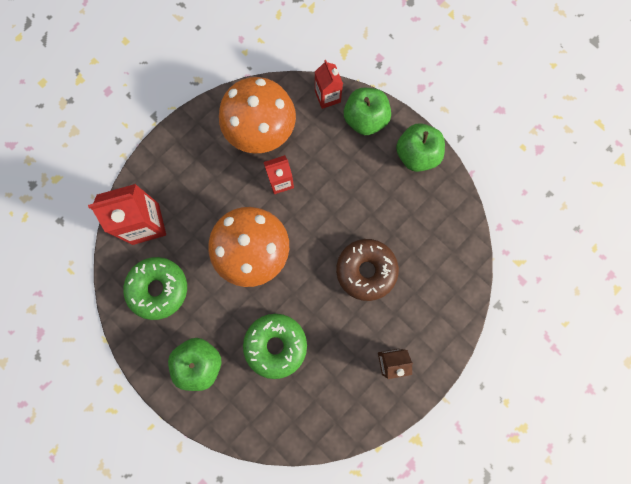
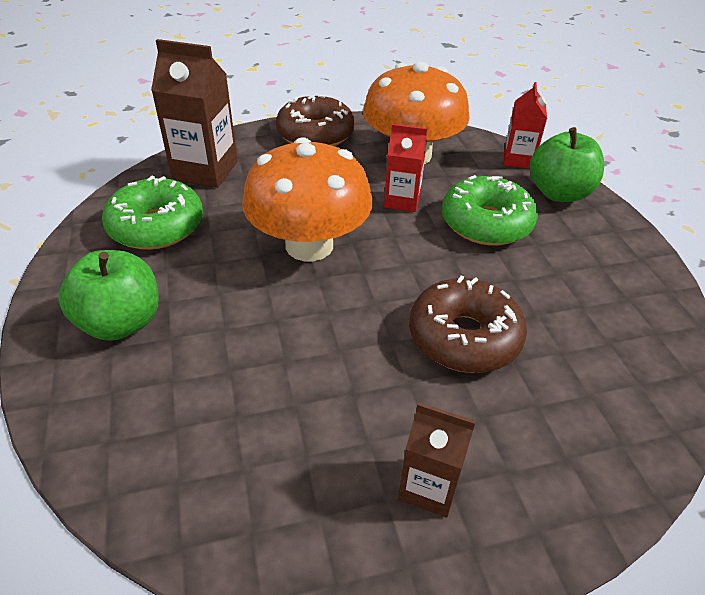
camera: 30 degrees right, 35 degrees down
(145, 224) = (205, 171): red carton -> brown carton
(187, 143) = (315, 134): none -> brown donut
(276, 345) = (248, 358): green donut -> green donut (486, 223)
(416, 155) = (622, 250): green apple -> none

